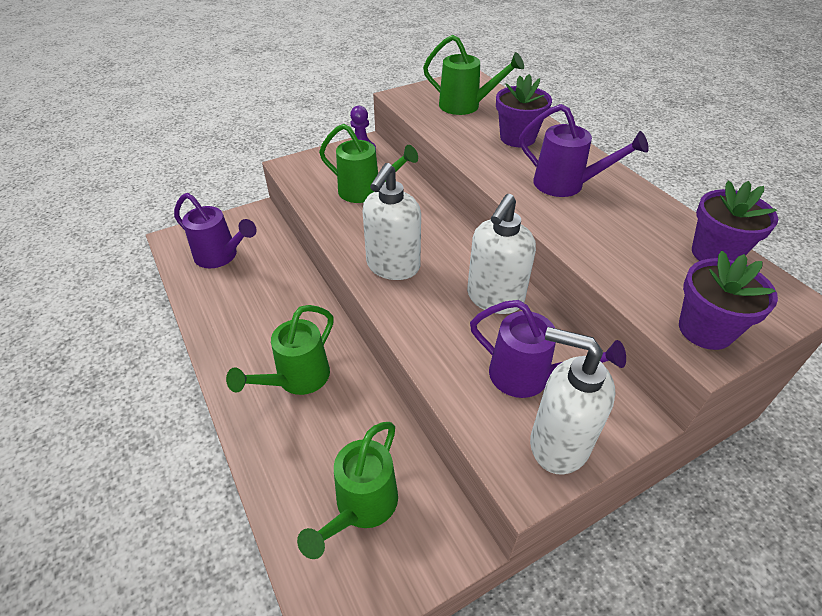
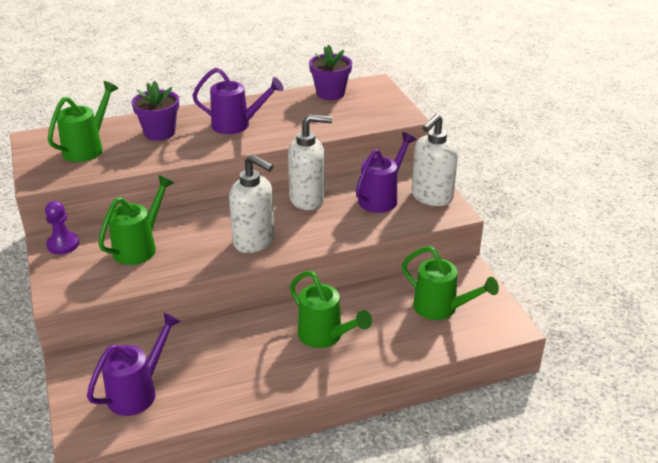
camera: 80 degrees left, 10 degrees down
(494, 298) = (308, 199): white soap dispenser -> white soap dispenser turned 45 degrees counterclockwise
(565, 185) = (236, 125): purple watering can -> purple watering can turned 60 degrees clockwise
(705, 330) = (390, 112): purple flower pot -> none

